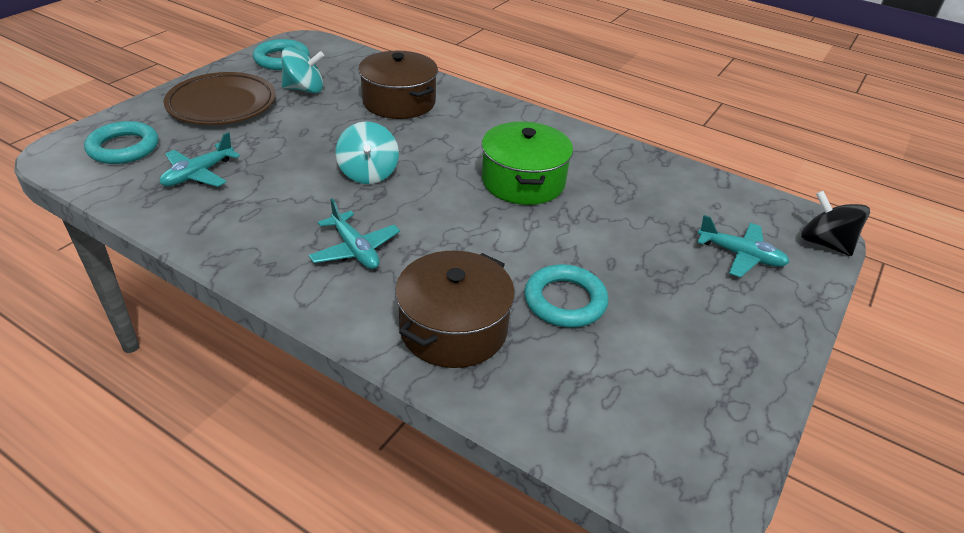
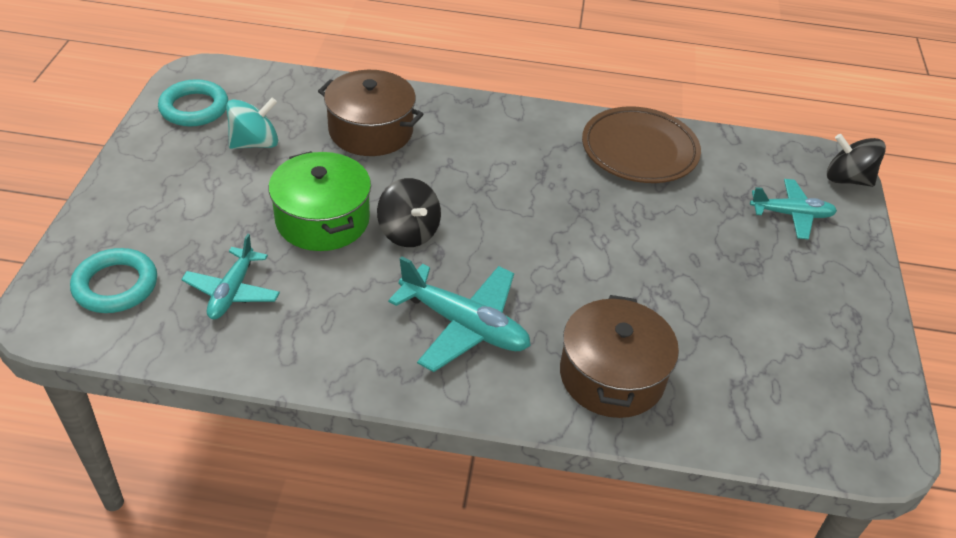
camera: 25 degrees left, 5 degrees up
(222, 104) = (178, 192): brown plate -> brown plate (639, 150)
(355, 249) = (464, 325): turquoise plane -> turquoise plane, size x1.52
(368, 173) = (409, 232): turquoise spinning top -> black spinning top
(523, 181) = (562, 193): green pot -> green pot (322, 219)
(565, 301) = (683, 313): turquoise ring -> none

